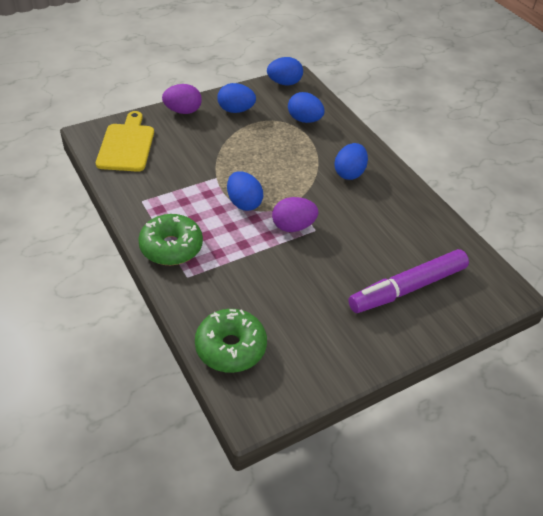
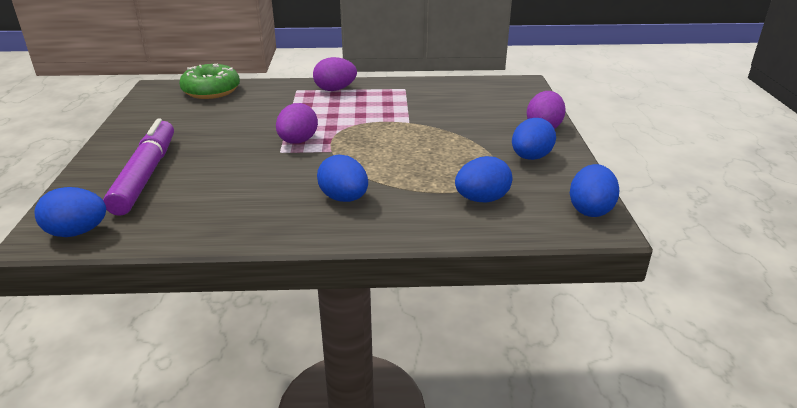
camera: 120 degrees right, 15 degrees down
(126, 145) = (494, 93): yellow cutting board -> none
(171, 247) = (335, 89): green donut -> purple egg
(244, 203) = (357, 127): blue egg -> blue egg (77, 232)

